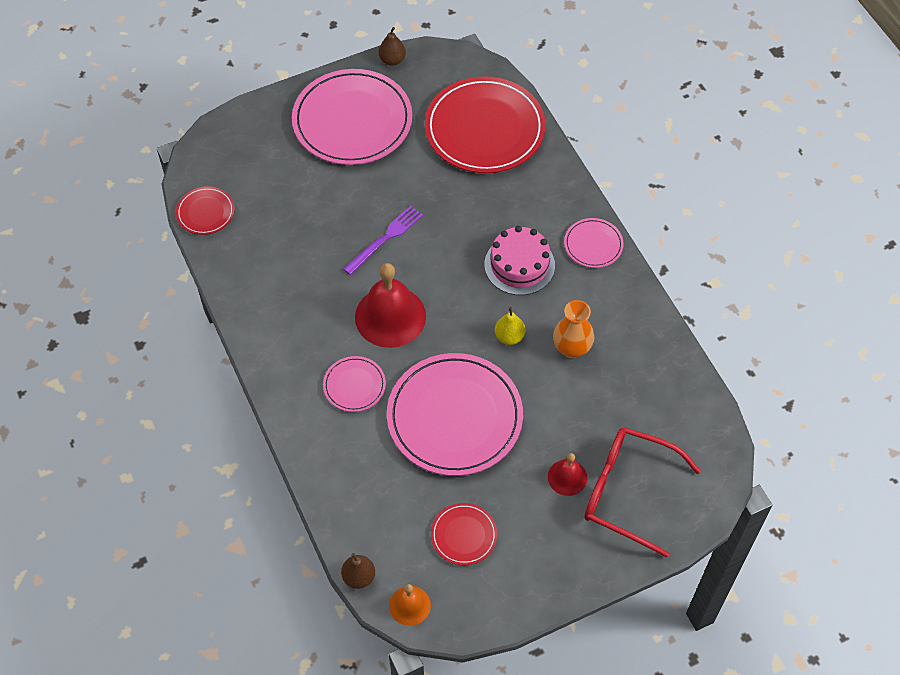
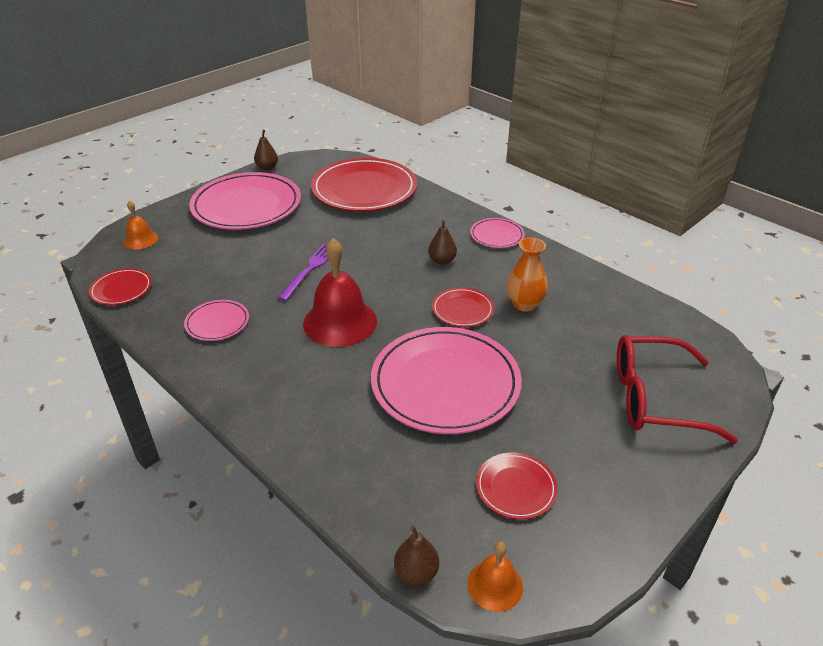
camera: 20 degrees left, 20 degrees down
(235, 145) = (140, 240): none -> orange bell
(354, 385) = (327, 384): pink plate -> pink plate (217, 323)
(509, 336) = (462, 310): yellow pear -> red plate
(519, 265) = (442, 261): pink cake -> brown pear
(567, 477) = (588, 403): red bell -> none

